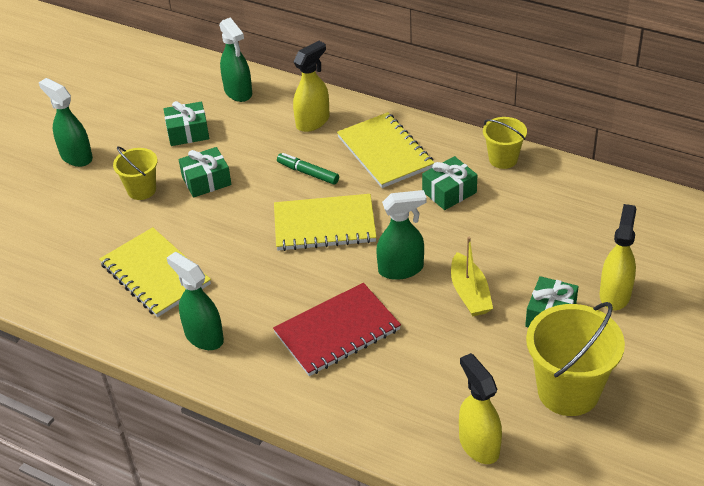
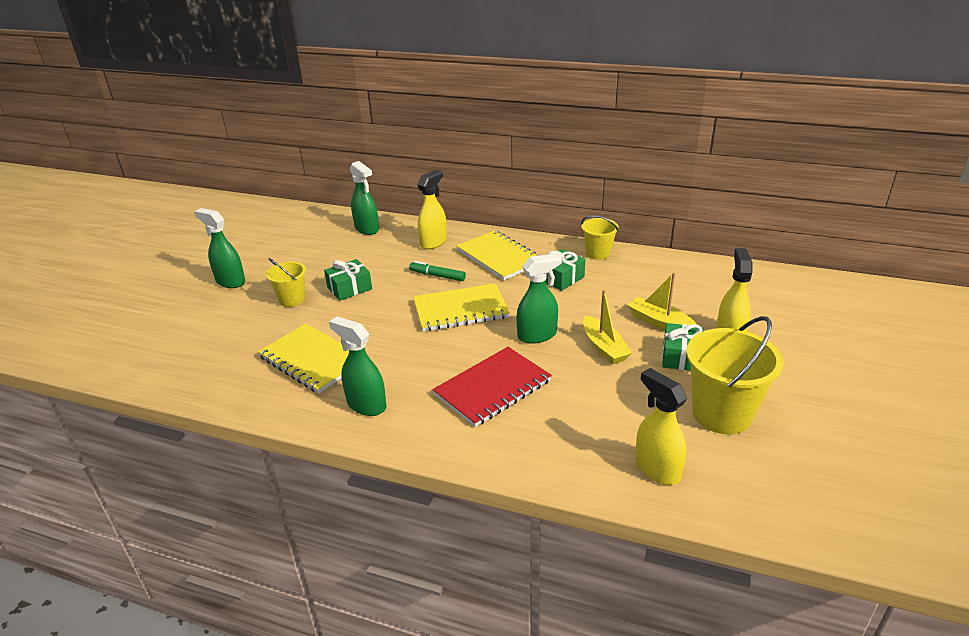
camera: 10 degrees left, 10 degrees down
(188, 132) = (328, 257): green gift -> none
(542, 267) = (659, 322): none -> yellow boat

